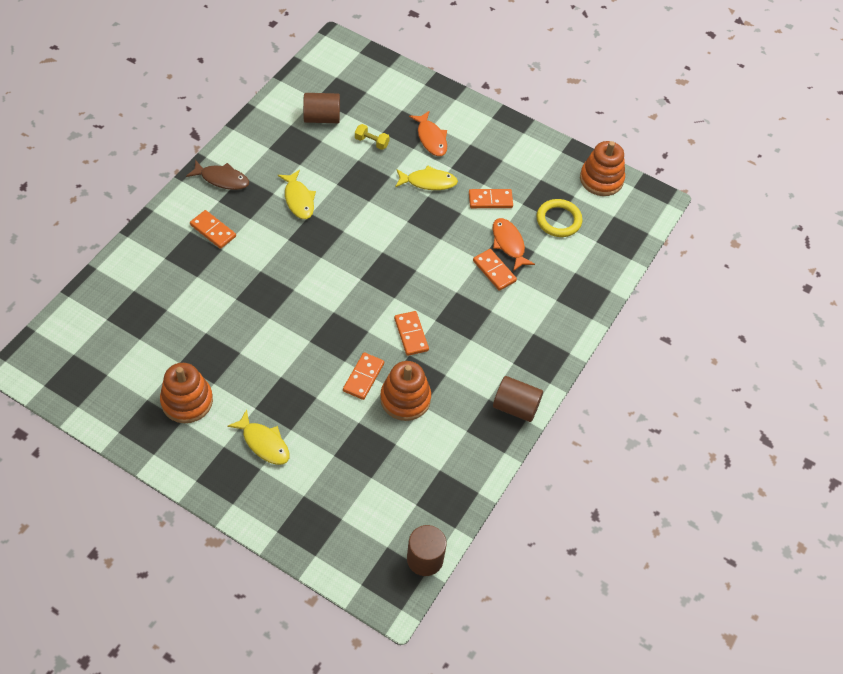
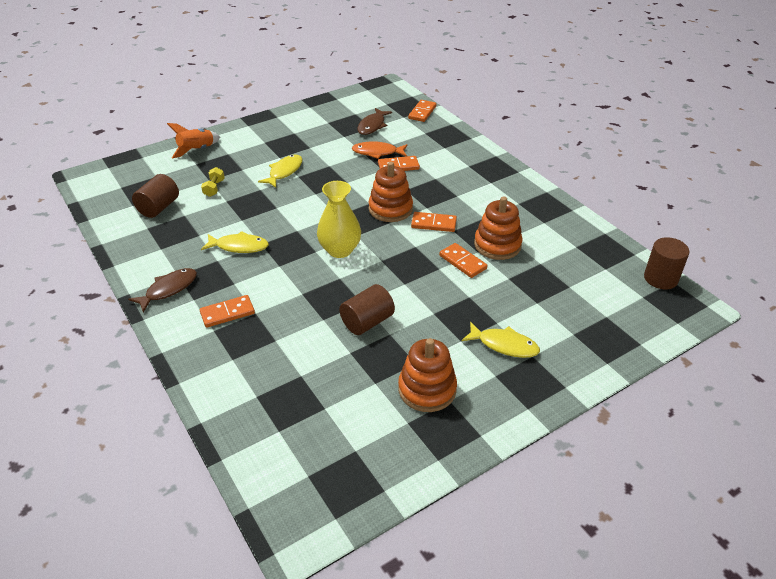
camera: 60 degrees left, 15 degrees down
(264, 443) = (504, 345): yellow fish -> yellow fish turned 45 degrees clockwise
(332, 274) = (340, 250): none -> yellow vase
(371, 142) = (214, 188): yellow dumbbell -> yellow dumbbell turned 45 degrees counterclockwise
(424, 99) = (197, 150): none -> orange rocket
(431, 138) = (240, 158): orange fish -> none
(490, 200) = (328, 149): orange domino -> orange domino (422, 112)
(516, 407) = (532, 192): brown cylinder -> brown cylinder (367, 322)
(558, 220) = (372, 126): yellow ring -> brown fish
(601, 179) = (350, 99): orange stacking toy -> orange stacking toy (390, 209)

